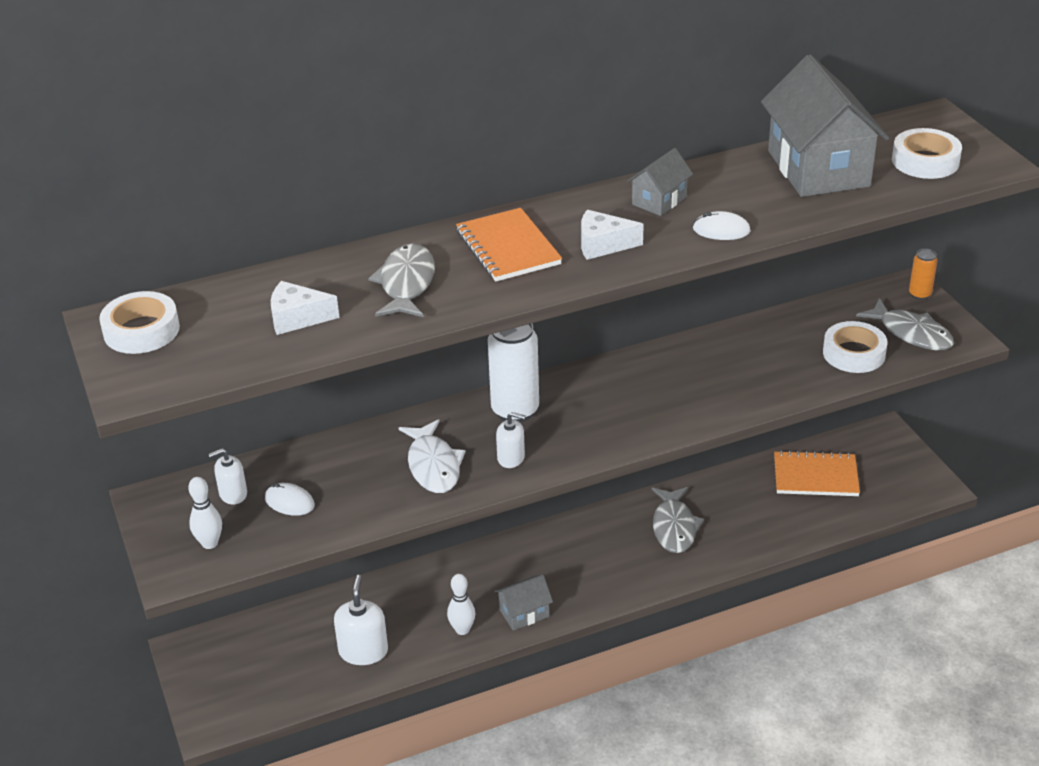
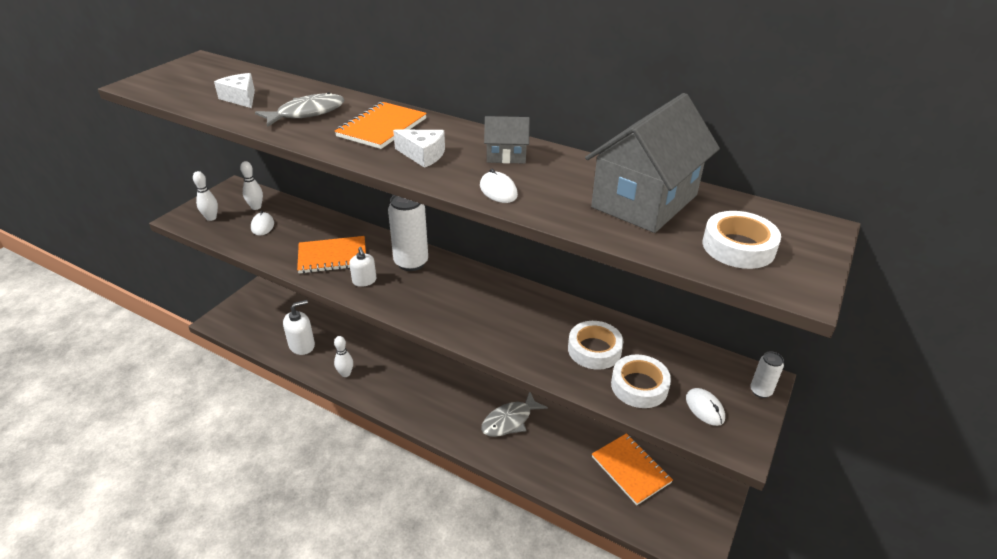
camera: 50 degrees right, 0 degrees up
(141, 330) = (195, 69): white tape -> white tape (594, 350)
(233, 494) = (256, 207): white soap dispenser -> white bowling pin
(433, 465) = (332, 257): white fish -> orange notebook
(524, 613) = (378, 392): grey house -> none
(603, 245) = (423, 155): white cheese -> white cheese turned 150 degrees clockwise
(911, 333) = (704, 408): grey fish -> white mouse
(919, 294) = (760, 391): orange can -> white can

